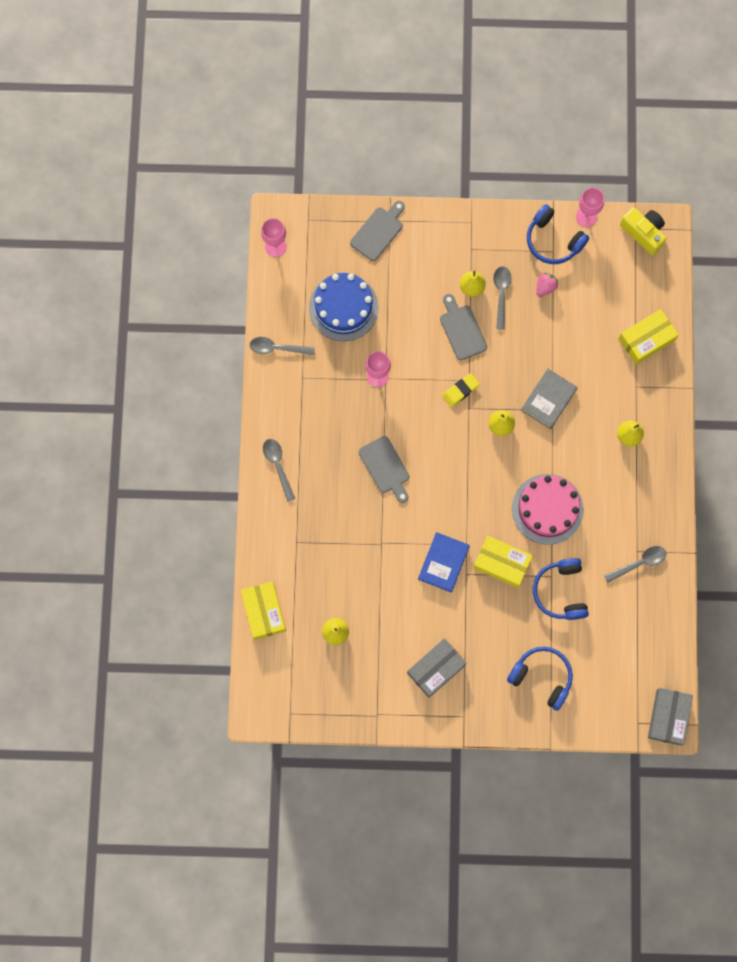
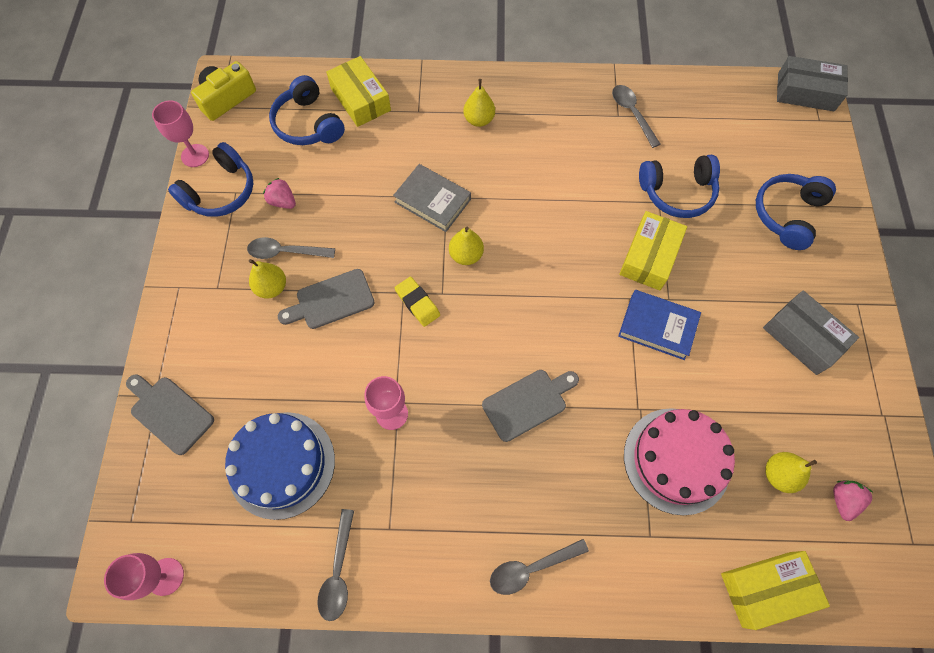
camera: 90 degrees left, 10 degrees down
(318, 673) = (842, 500): none -> pink strawberry
(547, 509) = (574, 205): pink cake -> pink cake (676, 460)
(620, 300) = (308, 124): none -> blue headphones

